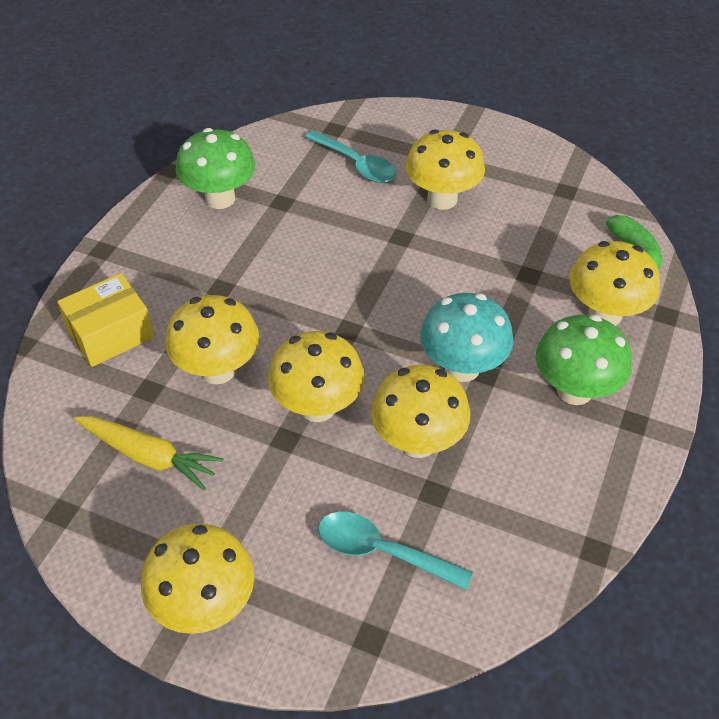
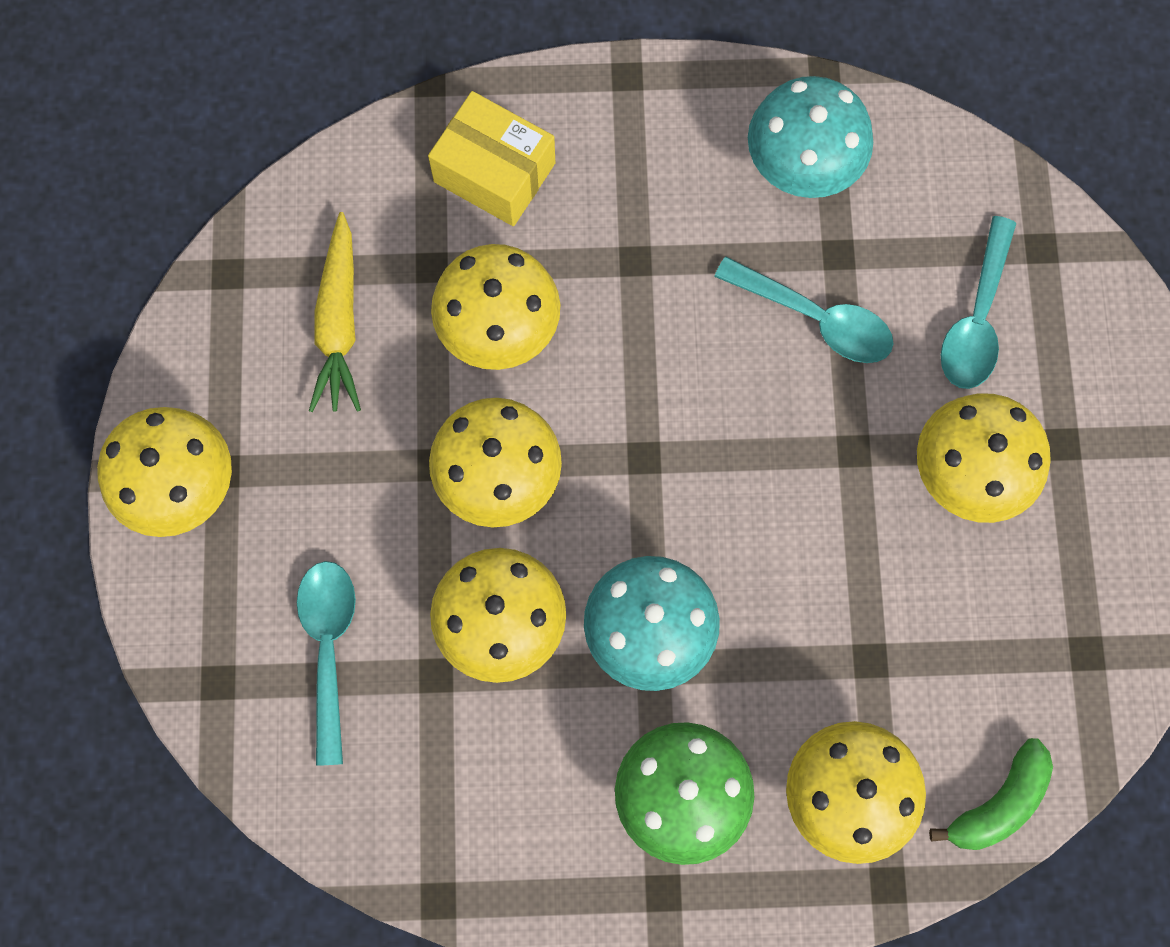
camera: 65 degrees right, 25 degrees up
(220, 198) = (801, 168): green mushroom -> turquoise mushroom
(313, 224) = (815, 318): none -> turquoise spoon

